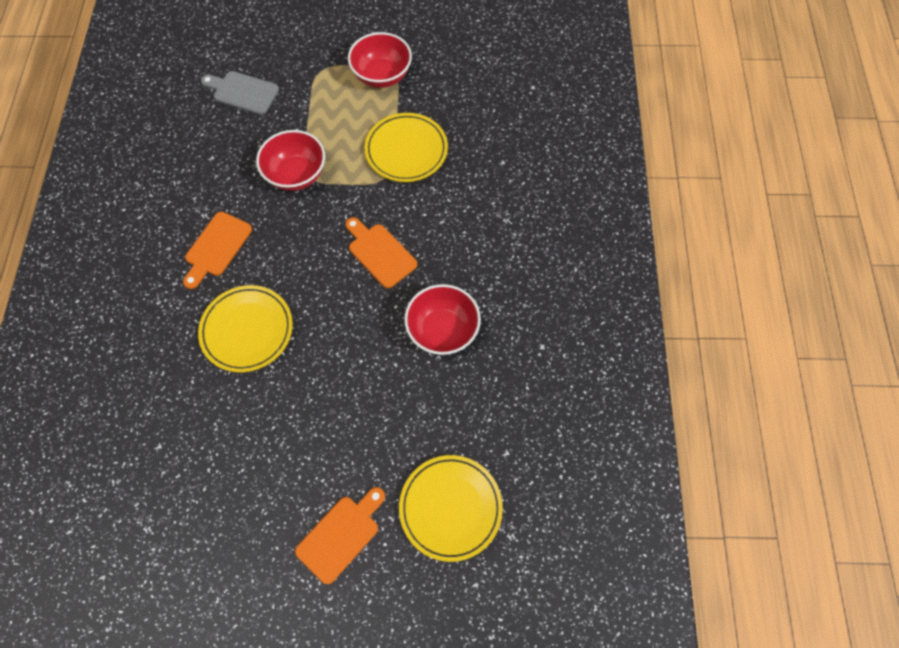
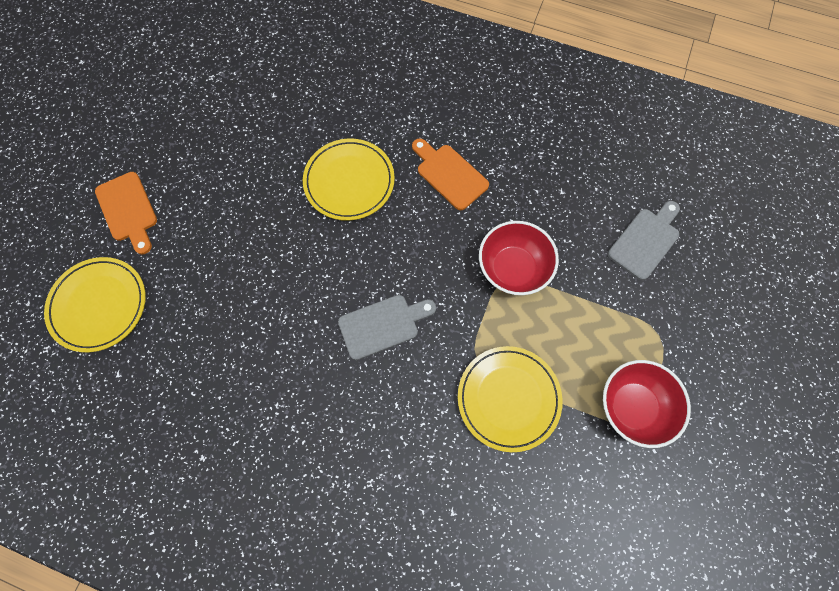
camera: 110 degrees right, 5 degrees up
(380, 253) = (383, 325): orange cutting board -> grey cutting board
(442, 330) = (268, 359): red bowl -> none

